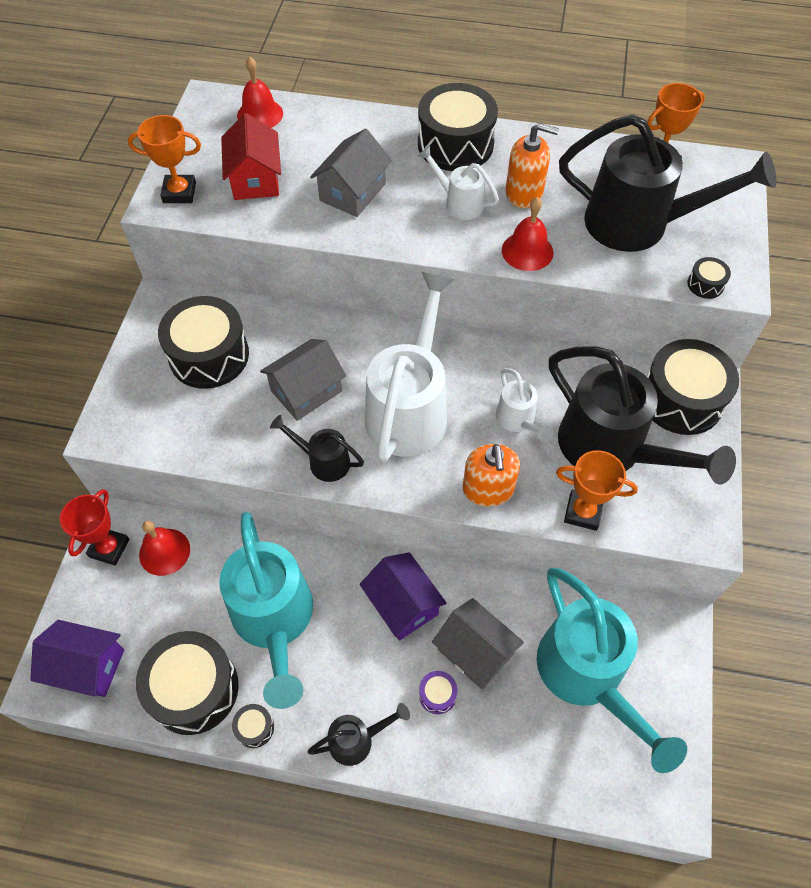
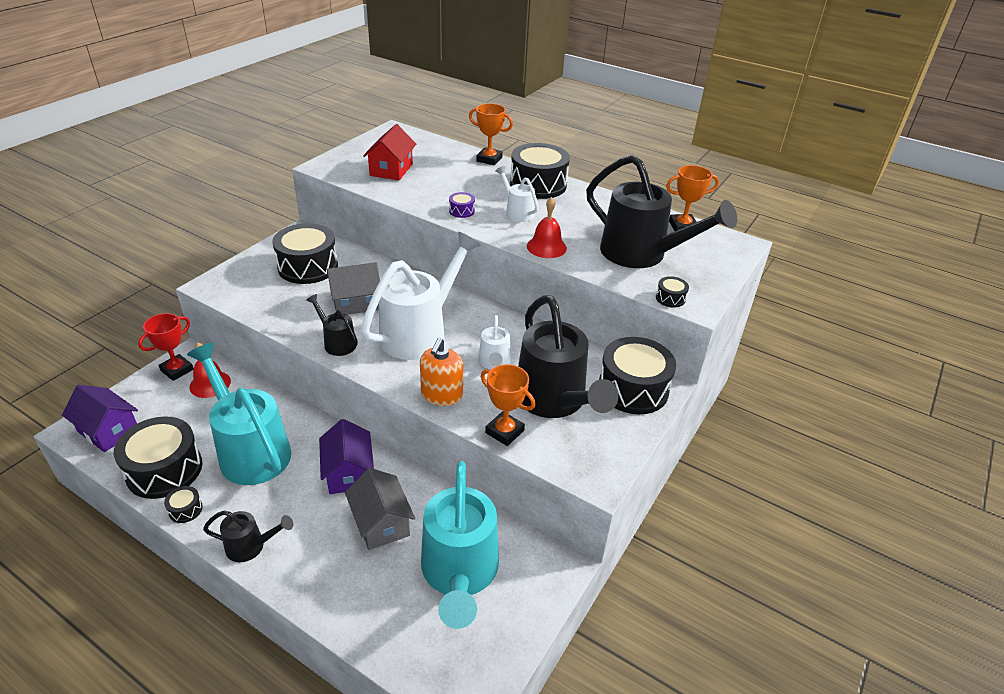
camera: 20 degrees right, 20 degrees down
(179, 192) = (338, 164): orange trophy -> orange trophy (489, 159)
(260, 114) = (420, 143): red bell -> none
(274, 621) = (250, 450): turquoise watering can -> turquoise watering can turned 135 degrees clockwise
(352, 192) = (449, 190): grey house -> none
(437, 695) = (332, 540): purple drum -> purple drum (461, 211)
(524, 193) = (567, 218): orange soap dispenser -> none

